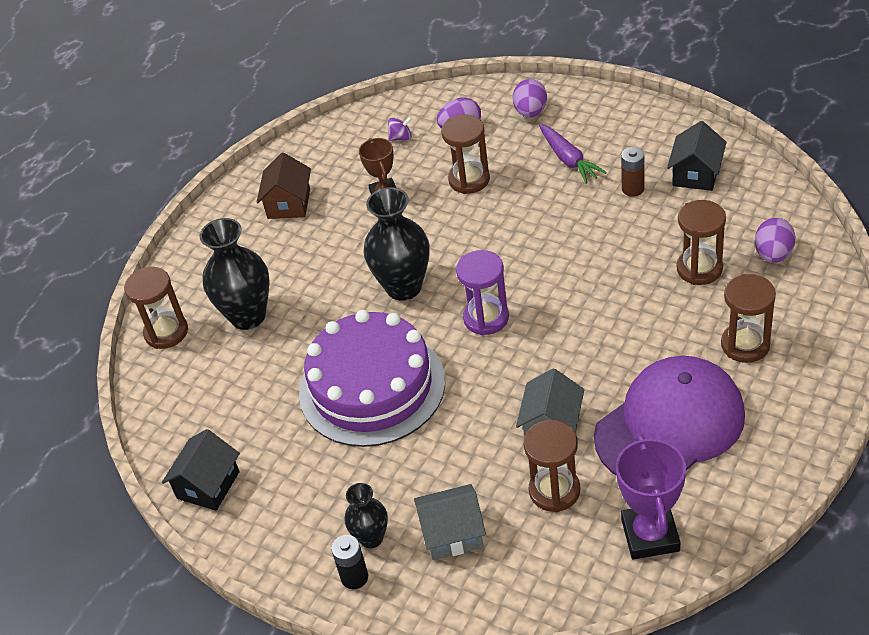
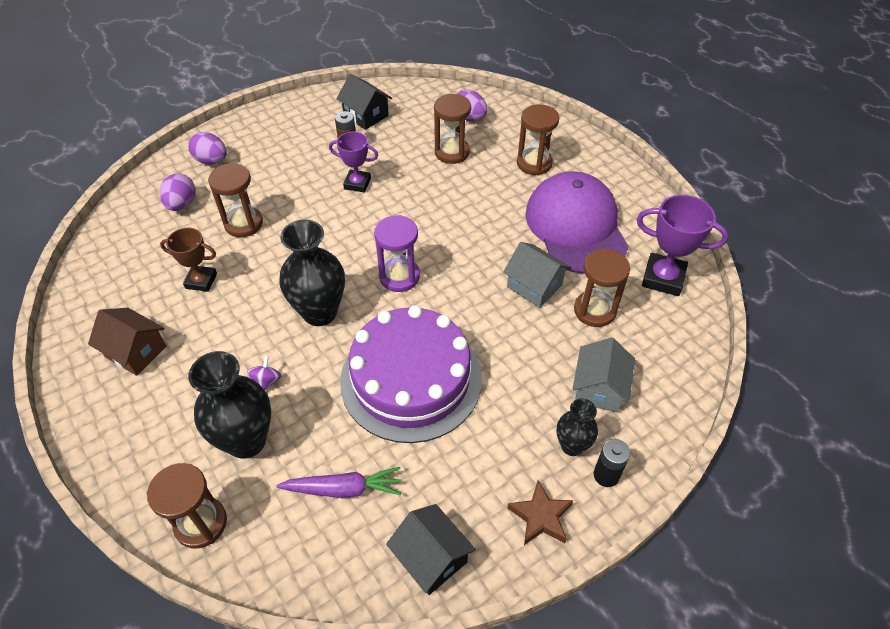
camera: 70 degrees left, 5 degrees up
(284, 544) = (540, 517): none -> brown star
(401, 138) = (147, 243): purple spinning top -> purple spinning top (266, 381)
(568, 159) = (284, 164): purple carrot -> purple carrot (343, 489)
(586, 223) = (357, 183): none -> purple trophy

